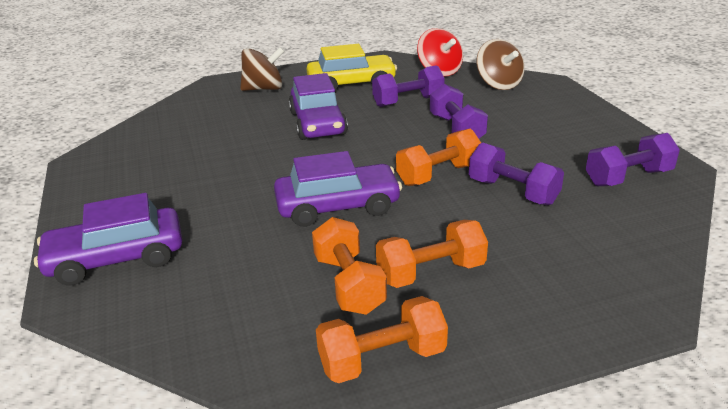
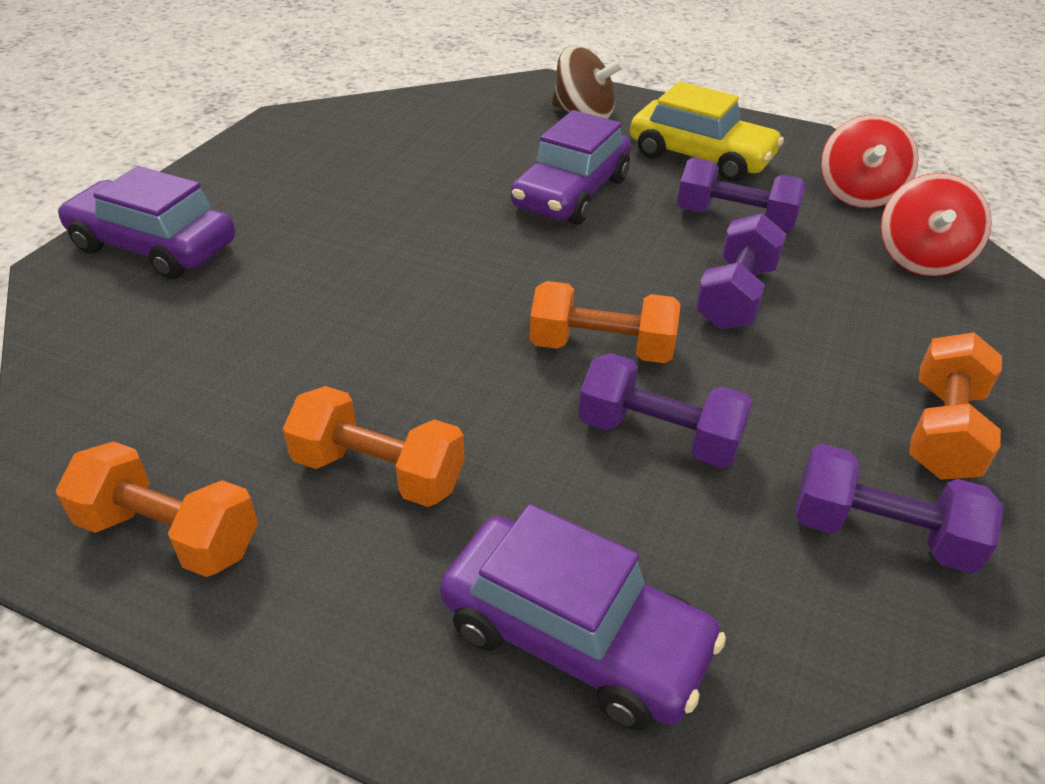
camera: 40 degrees right, 10 degrees up
(338, 206) = (421, 317): purple car -> purple car (575, 637)
(349, 284) = (281, 421): orange dumbbell -> orange dumbbell (942, 430)
(498, 84) = (921, 259): brown spinning top -> red spinning top
(512, 192) = (659, 436): purple dumbbell -> purple dumbbell turned 60 degrees counterclockwise

